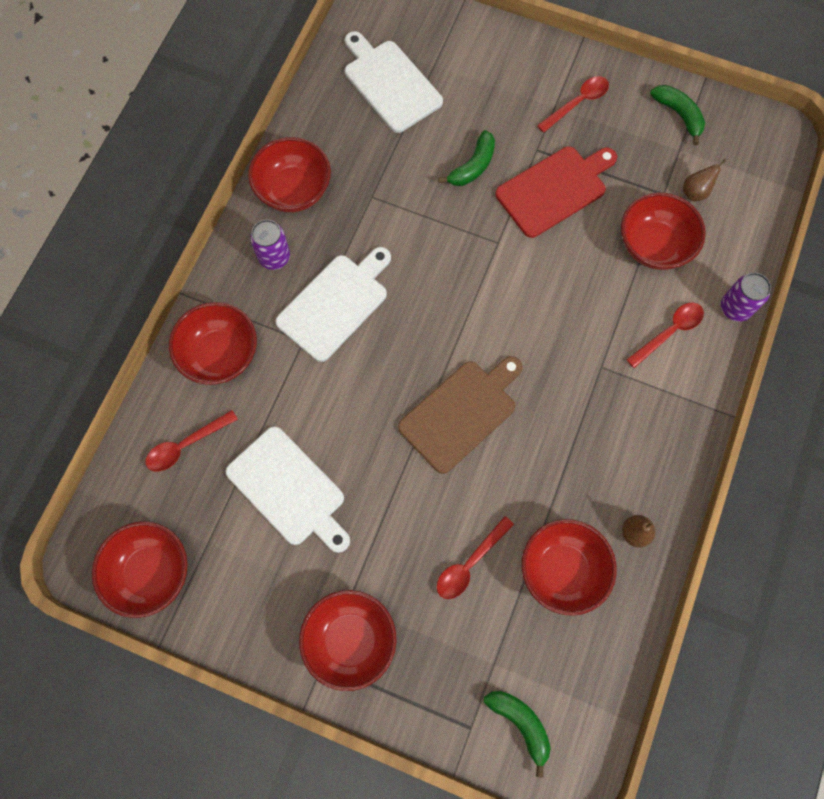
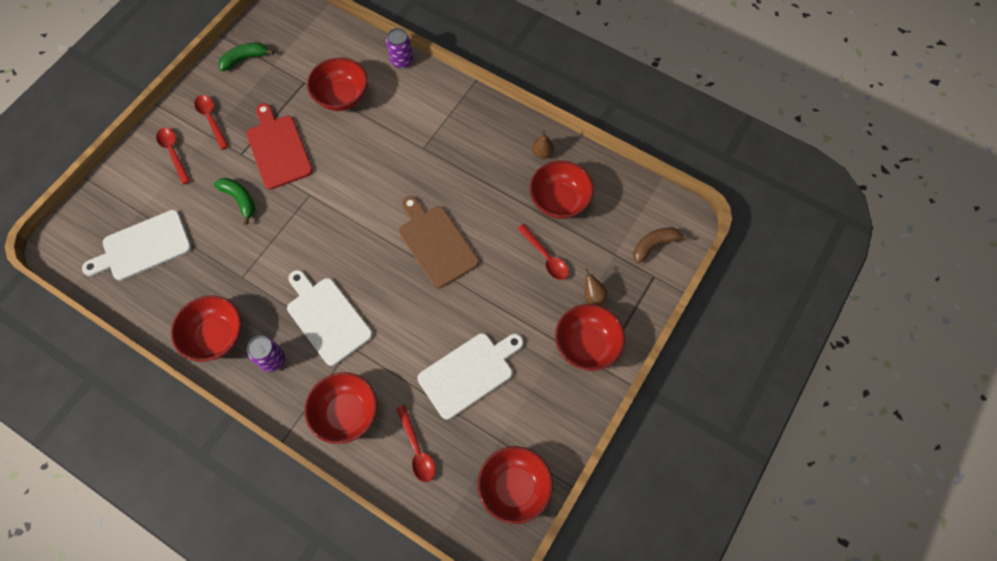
camera: 80 degrees left, 5 degrees down
(520, 723) = (654, 245): green banana -> brown banana
(669, 332) = (408, 102): red spoon -> red spoon (173, 153)
(695, 192) = (309, 63): brown pear -> brown pear (593, 296)

